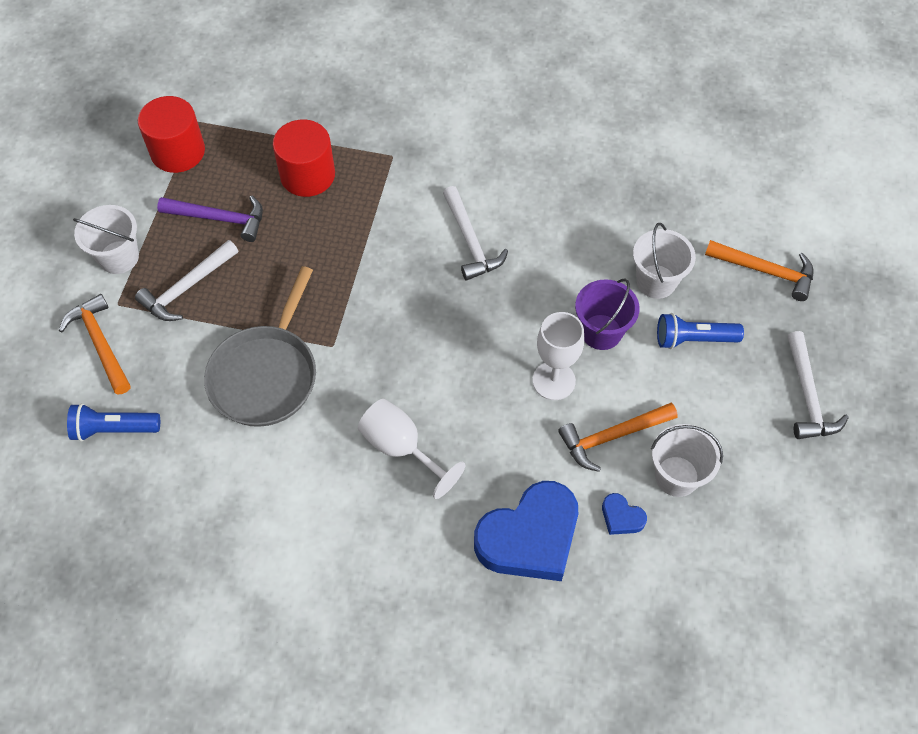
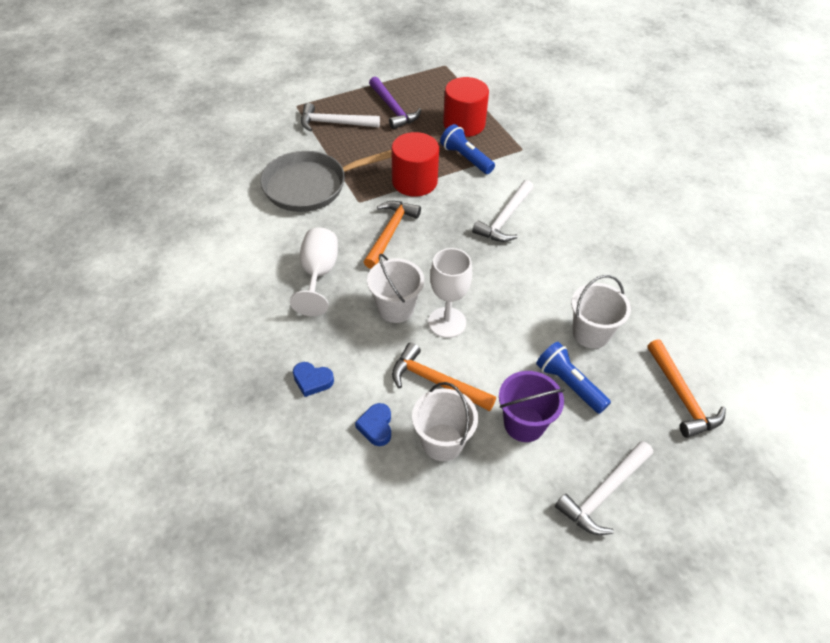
camera: 50 degrees right, 10 degrees down
(100, 343) = (265, 114): orange hammer -> orange hammer (390, 233)
(114, 429) = (216, 149): blue flashlight -> blue flashlight (466, 158)
(119, 257) = (326, 89): white bucket -> white bucket (395, 308)
(178, 151) = (417, 70): red cylinder -> red cylinder (414, 181)
(530, 537) = (312, 380): blue heart -> blue heart, size x0.42
(601, 332) = (514, 326): purple bucket -> purple bucket (524, 424)

